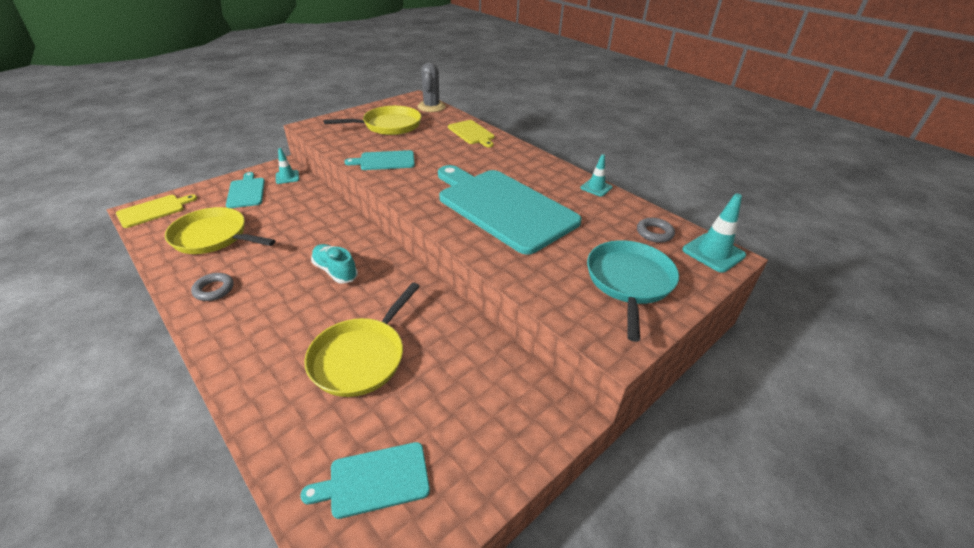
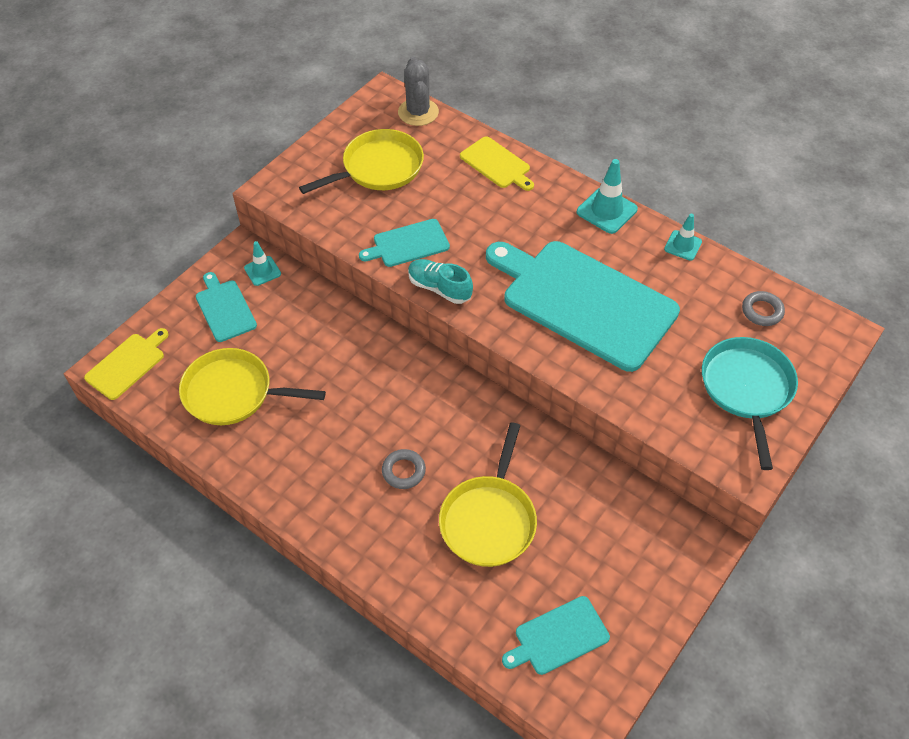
camera: 10 degrees left, 15 degrees up
(214, 289) = (285, 468): grey ring -> grey ring (403, 471)
(335, 271) = (407, 415): turquoise shoe -> turquoise shoe (439, 288)
(713, 253) = (827, 330): turquoise traffic cone -> turquoise traffic cone (606, 210)

